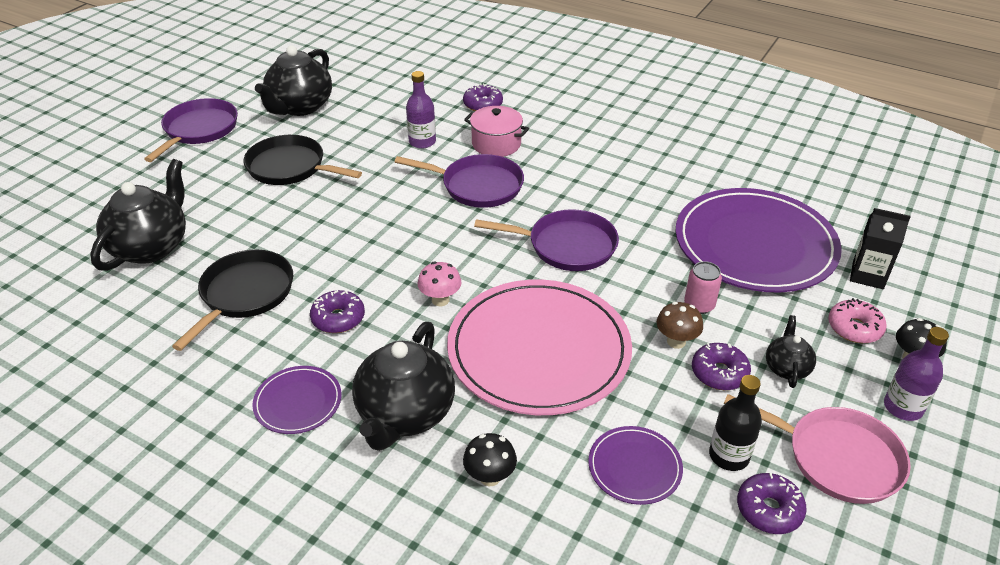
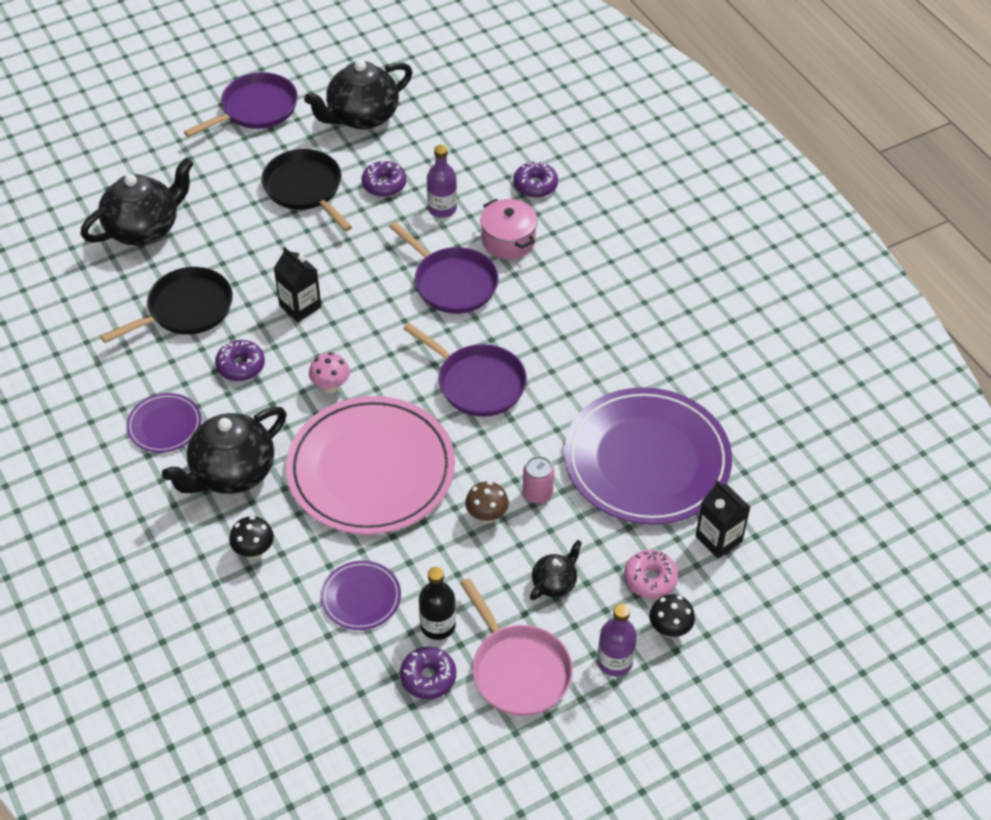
camera: 30 degrees right, 10 degrees up
(357, 250) = (300, 306): none -> black carton
(719, 373) = (495, 559): purple donut -> purple donut (384, 184)

